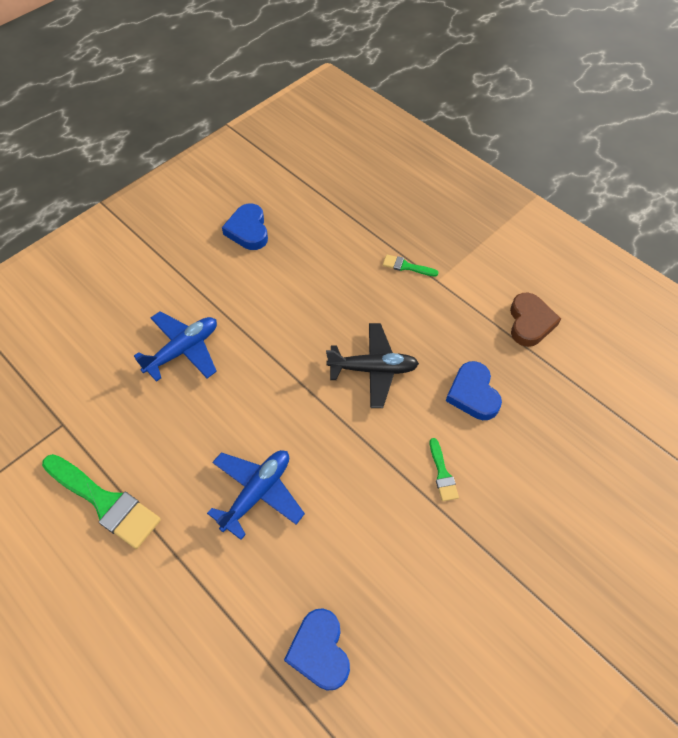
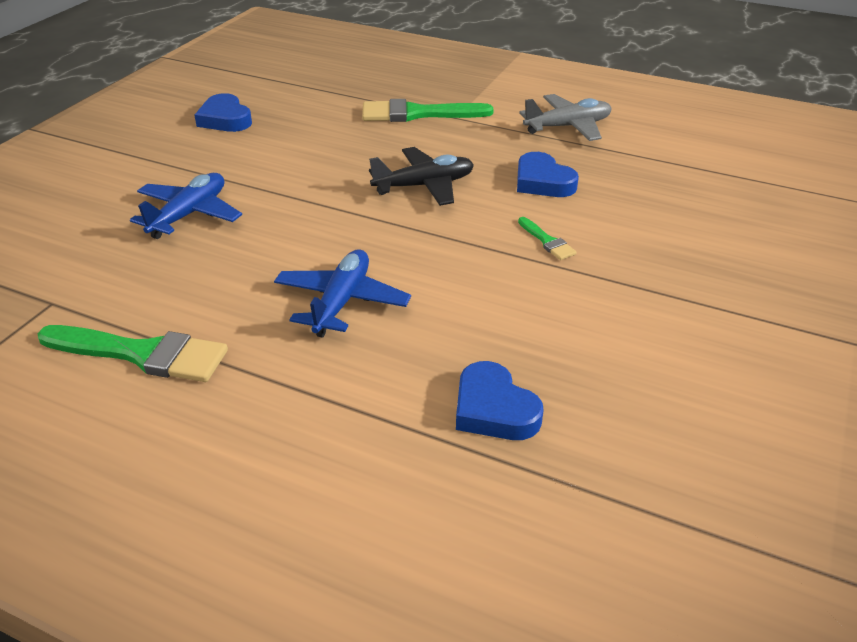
camera: 20 degrees left, 20 degrees down
(406, 266) = (417, 114): green brush -> green brush, size x2.07
(530, 322) = (568, 127): brown heart -> grey plane

